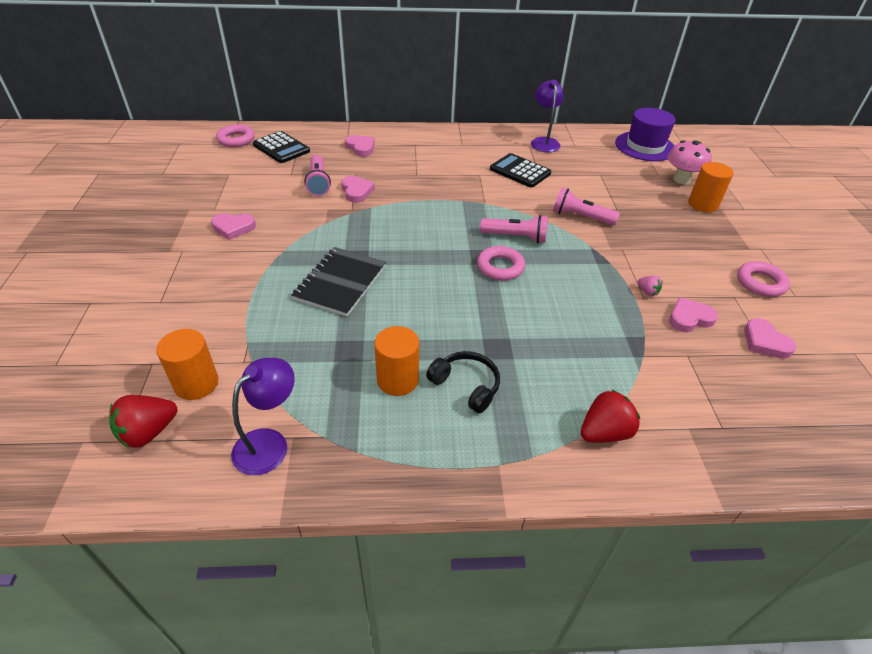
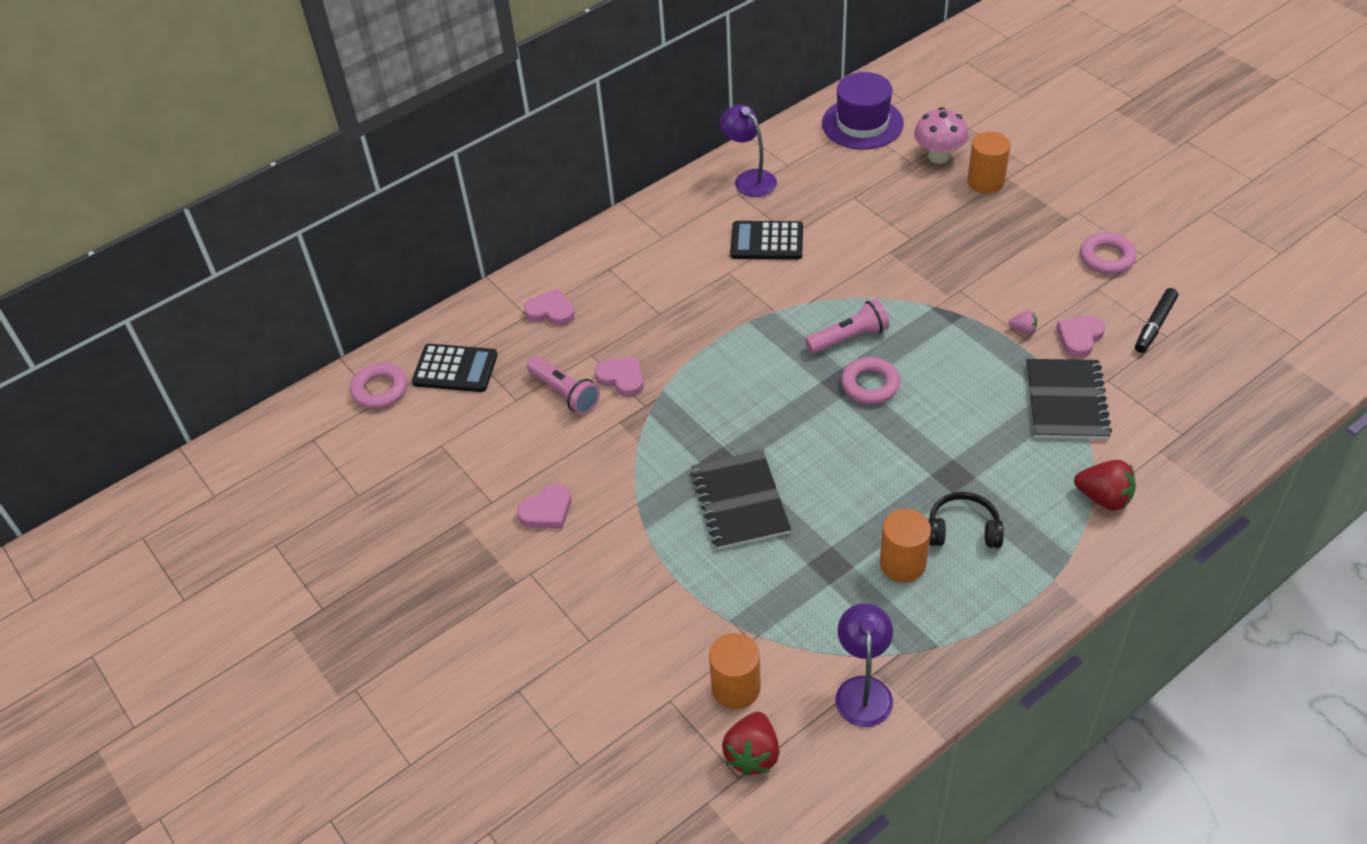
camera: 30 degrees left, 5 degrees up
(580, 217) = (886, 271): pink flashlight -> none
(604, 432) = (1104, 498): red strawberry -> red strawberry turned 90 degrees clockwise
(638, 351) = (1066, 401): none -> black notebook
(765, 342) = (1155, 325): pink heart -> black marker

